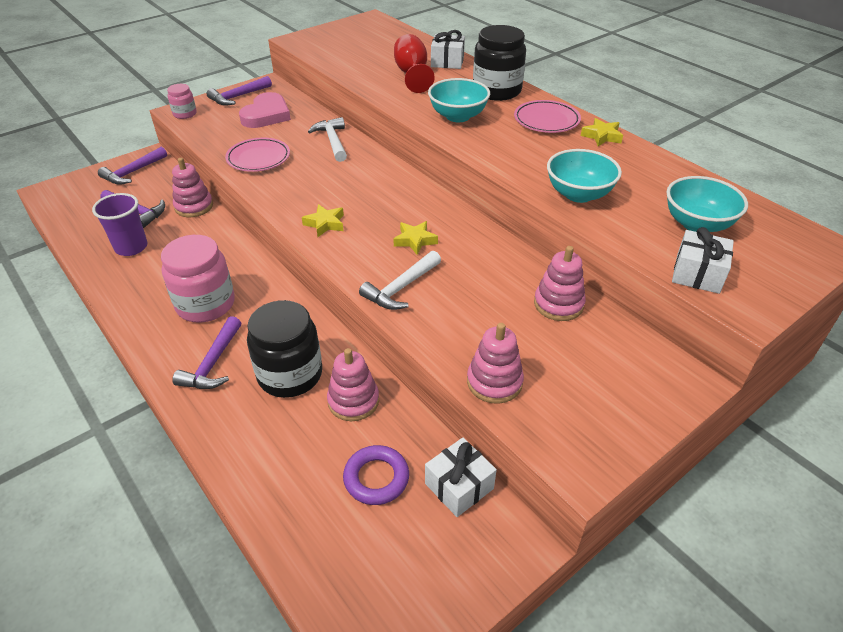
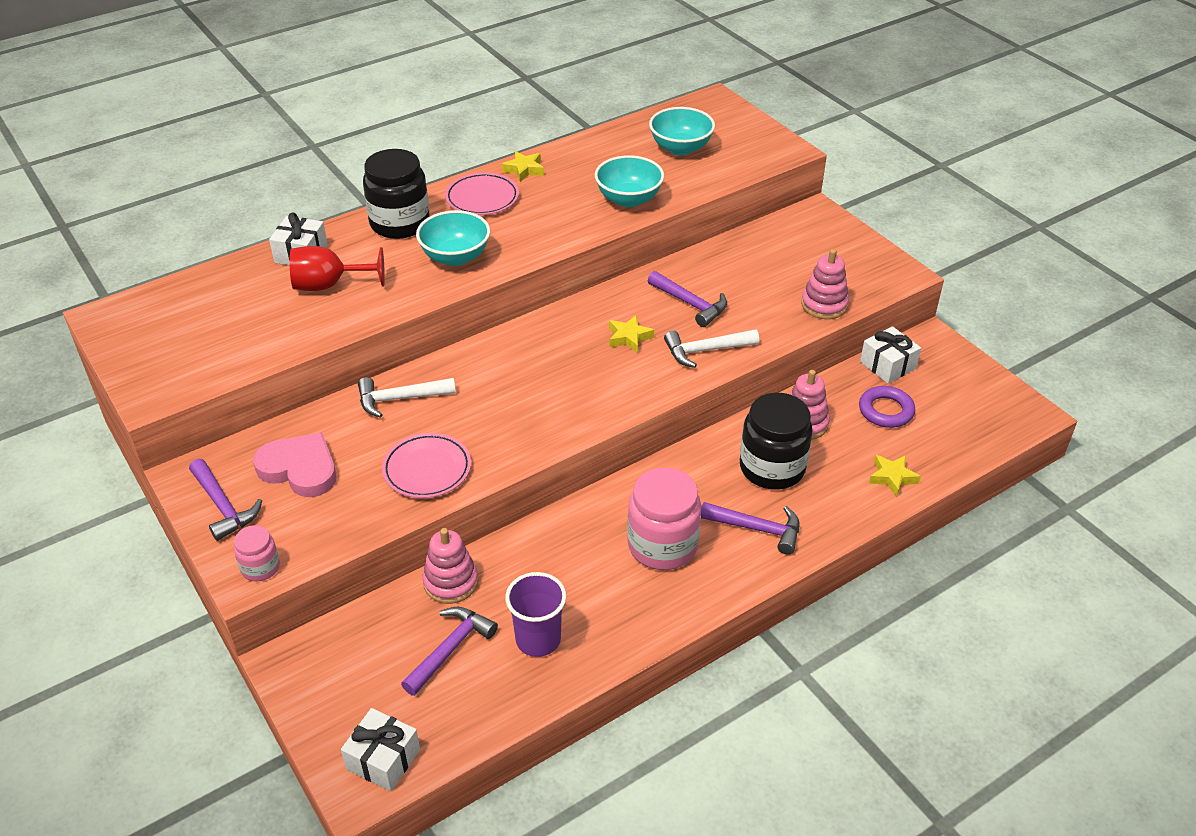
camera: 85 degrees left, 0 degrees up
(133, 172) = (332, 675): purple hammer -> purple hammer (691, 304)
(325, 224) = (590, 404): yellow star -> yellow star (892, 477)
(401, 288) = (705, 351): white hammer -> white hammer turned 120 degrees clockwise
(558, 304) = (730, 259): pink stacking toy -> none
(697, 274) = (746, 162): white gift -> white gift (383, 759)

